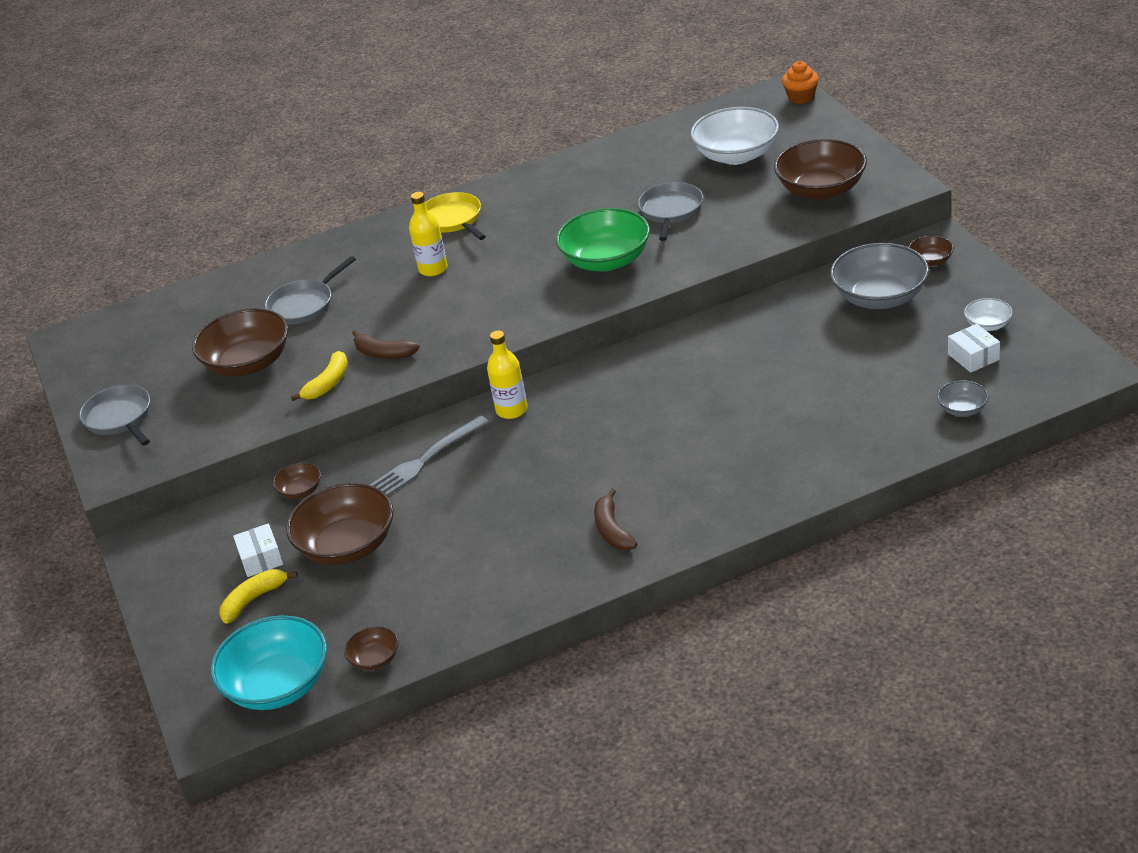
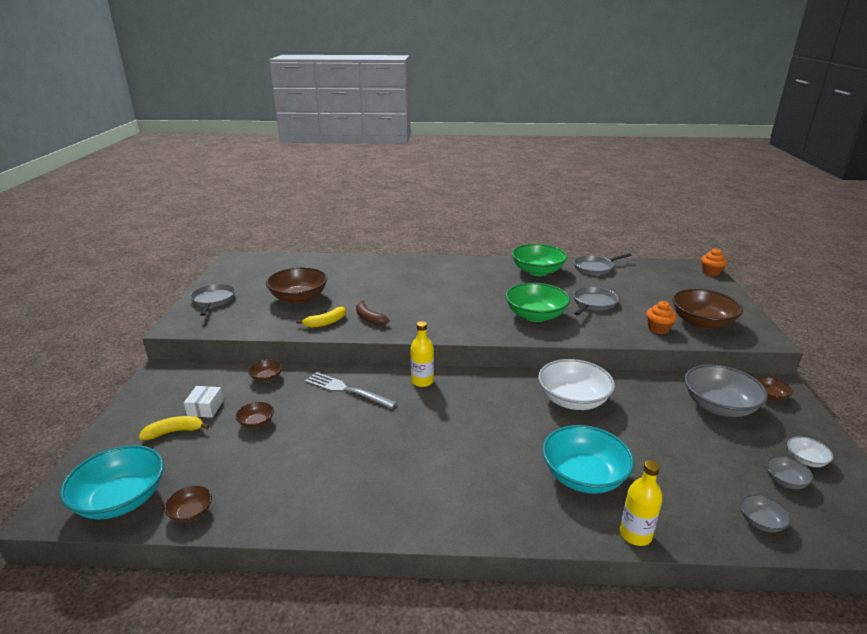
camera: 20 degrees right, 10 degrees down
(304, 305) = (354, 281): grey pan -> grey pan (595, 268)
(347, 545) = (256, 422): brown bowl -> brown bowl, size x0.47
(424, 461) = (346, 390): grey fork -> grey fork turned 45 degrees clockwise
(433, 269) = (434, 287): yellow bottle -> yellow bottle (635, 534)
(453, 220) = (465, 269): yellow pan -> none
(562, 184) = (537, 271): none -> green bowl
(612, 530) = (422, 493): brown banana -> none
(736, 155) = (653, 288): white bowl -> white bowl (573, 400)
(771, 439) = (583, 476): none -> turquoise bowl
(772, 220) = (658, 329): none -> orange cupcake
(973, 357) = (785, 481): white box -> grey bowl

